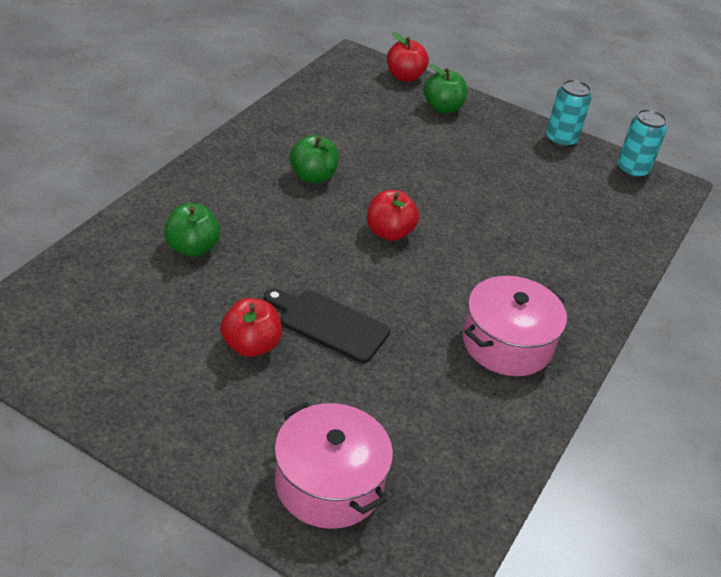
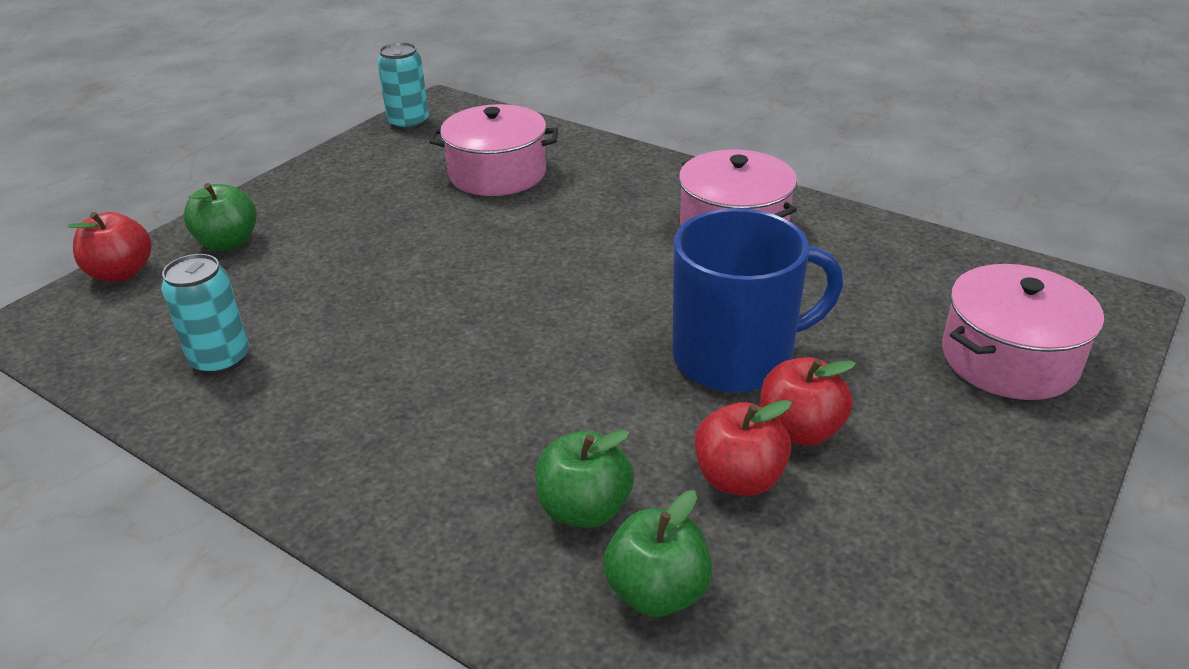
camera: 80 degrees left, 5 degrees down
(313, 176) = (390, 372): green apple -> green apple (657, 592)
(329, 324) = (736, 357): black cutting board -> blue mug
(389, 233) = (534, 301): red apple -> red apple (738, 479)
(561, 140) = (335, 160): turquoise can -> turquoise can (220, 359)
(562, 216) = (497, 173): none -> pink pot

